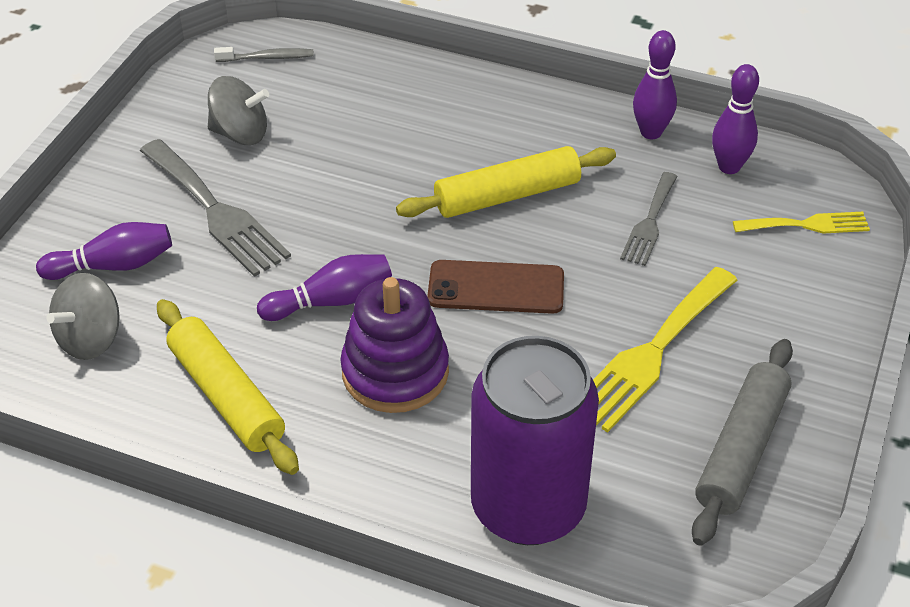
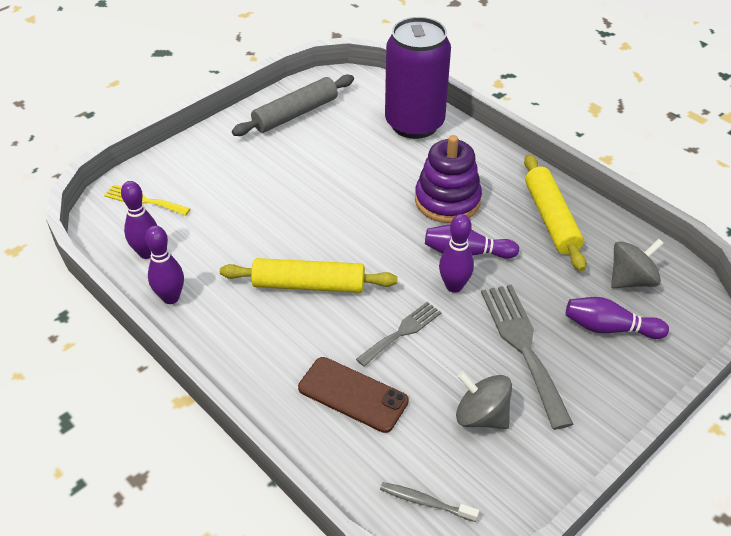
camera: 155 degrees left, 0 degrees up
(328, 252) = (454, 286): none -> purple bowling pin
(496, 288) = (359, 227): brown phone -> brown phone (353, 394)
(649, 222) = (234, 234): grey fork -> grey fork (402, 332)
(652, 353) = (299, 165): yellow fork -> none

